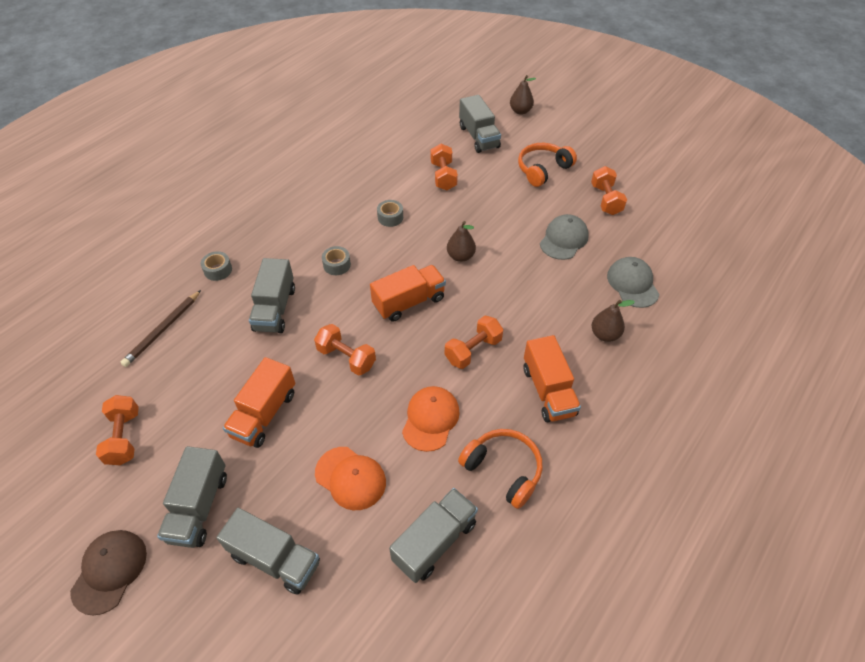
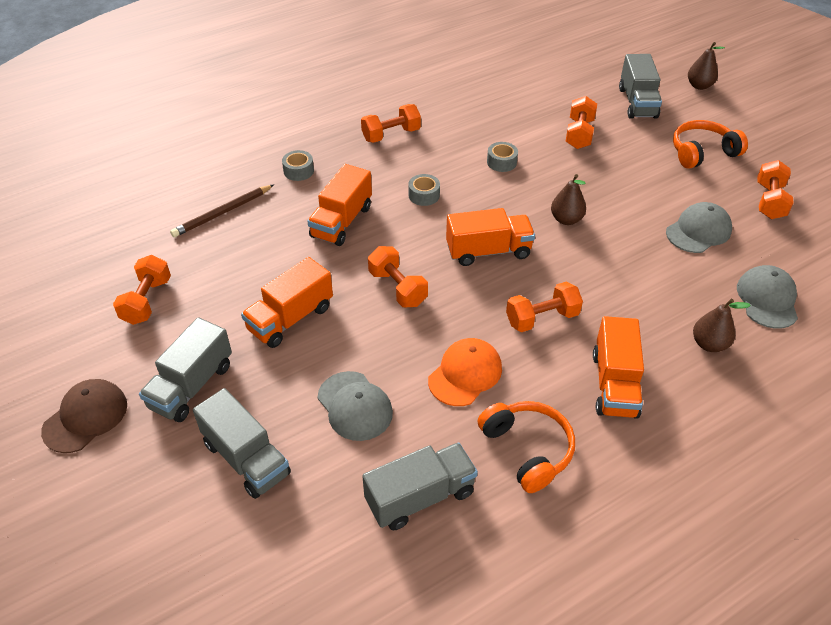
camera: 20 degrees right, 5 degrees down
(275, 309) = (341, 222): grey truck -> orange truck
(287, 215) = (391, 135): none -> orange dumbbell
(350, 478) = (355, 406): orange cap -> grey cap

